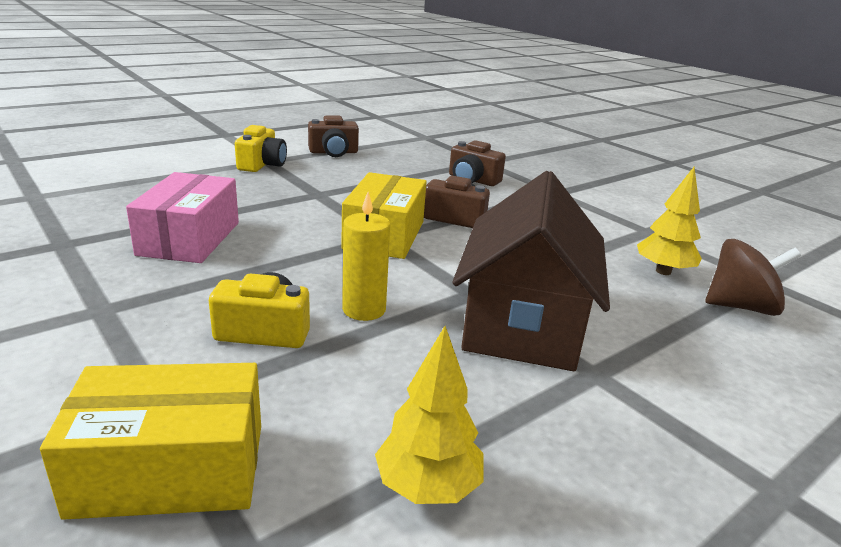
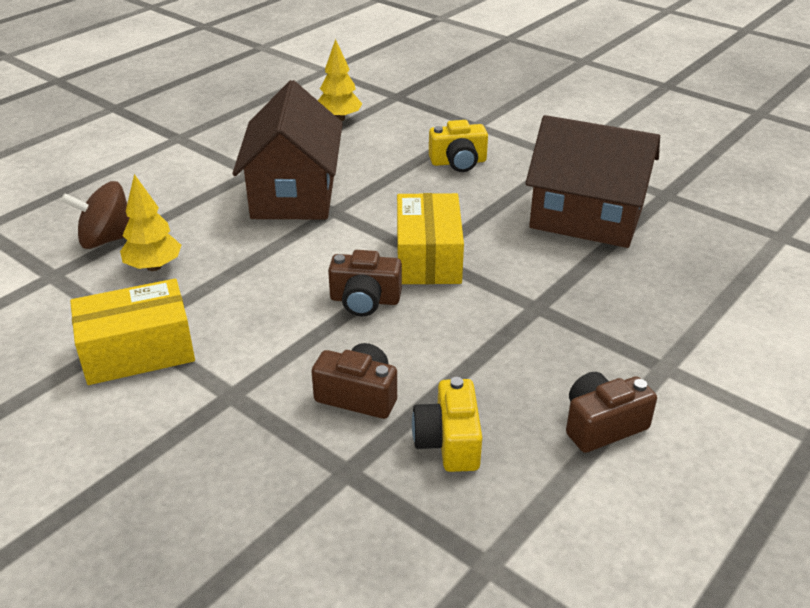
camera: 170 degrees right, 10 degrees up
(170, 468) = (447, 109): yellow box -> yellow box (138, 351)
(189, 238) = (586, 218): pink box -> brown house
(262, 164) = (659, 355): yellow camera -> yellow camera (448, 442)
(364, 309) = (406, 185): yellow candle -> none

